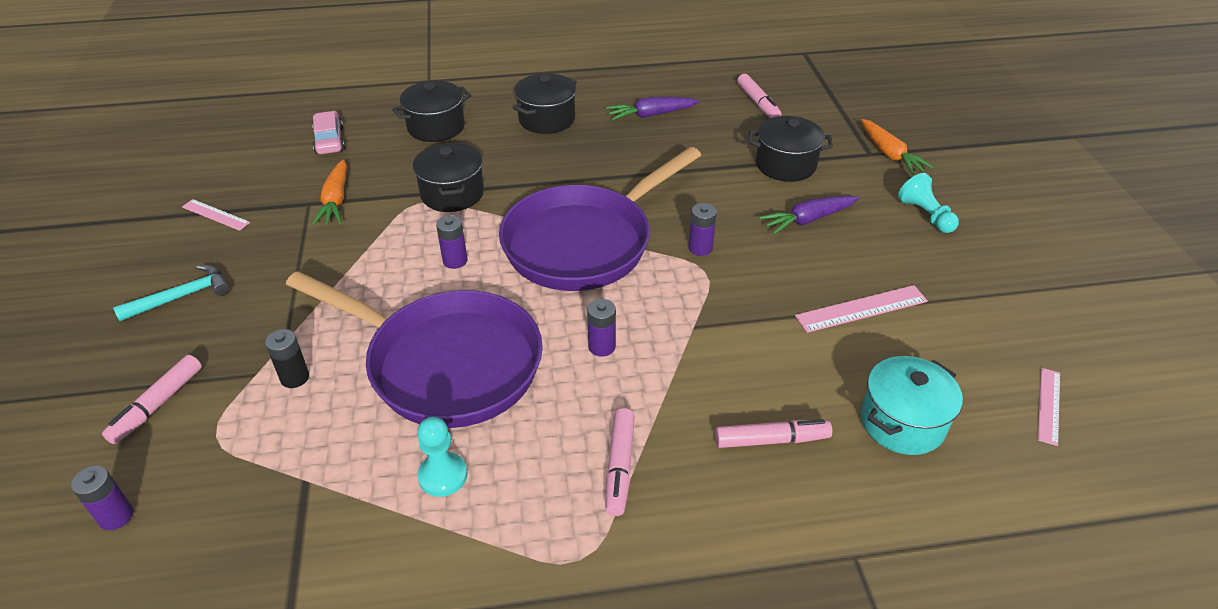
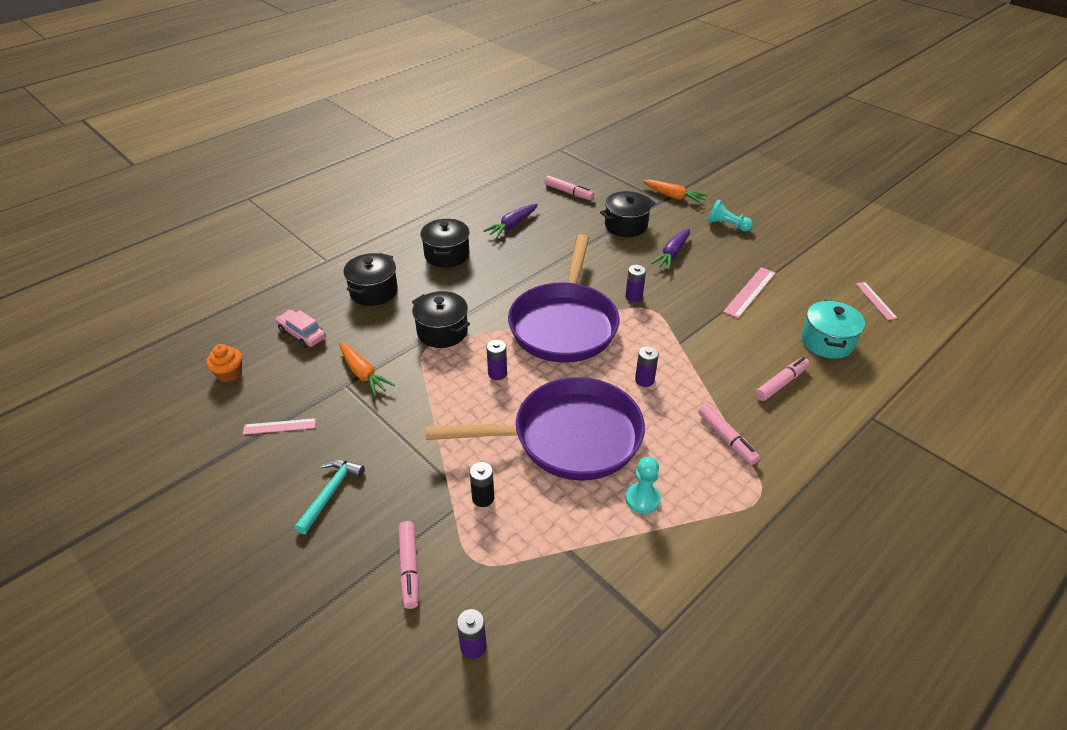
camera: 35 degrees left, 0 degrees up
(234, 149) = (229, 373): none -> orange cupcake

